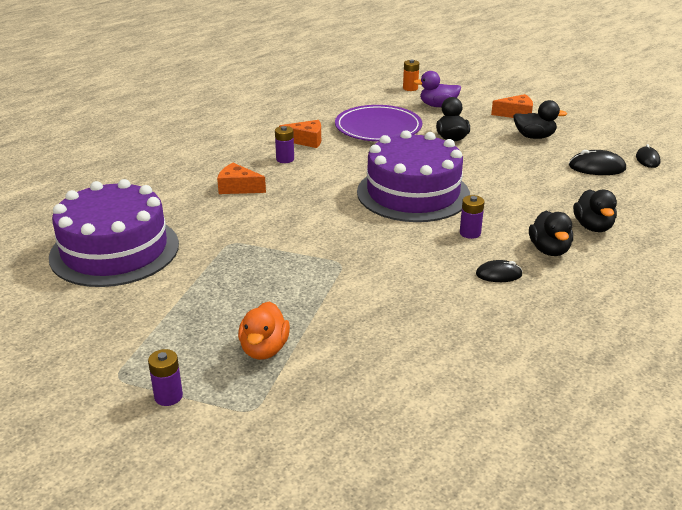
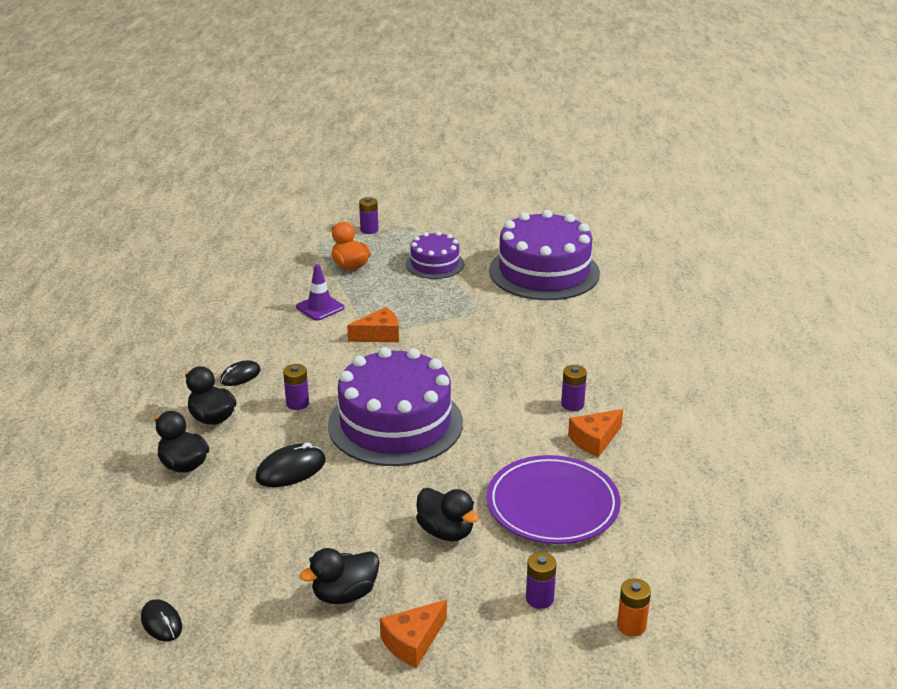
camera: 140 degrees right, 0 degrees up
(184, 307) = (434, 264): none -> purple cake
(238, 188) = (556, 354): orange cheese -> orange cheese (379, 335)
(358, 310) = (320, 307): none -> purple traffic cone
(438, 106) = (539, 599): purple duck -> purple battery
(597, 167) = (224, 568): black mouse -> black mouse (291, 469)

